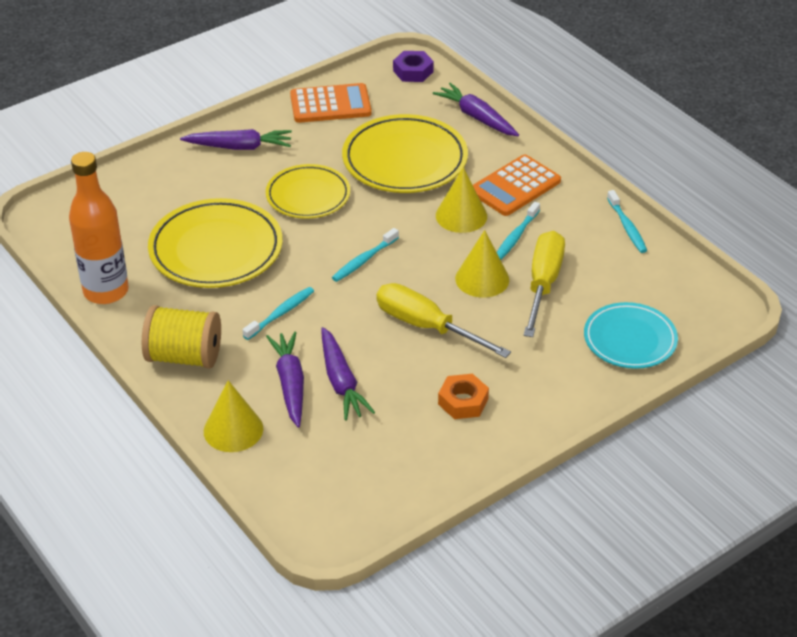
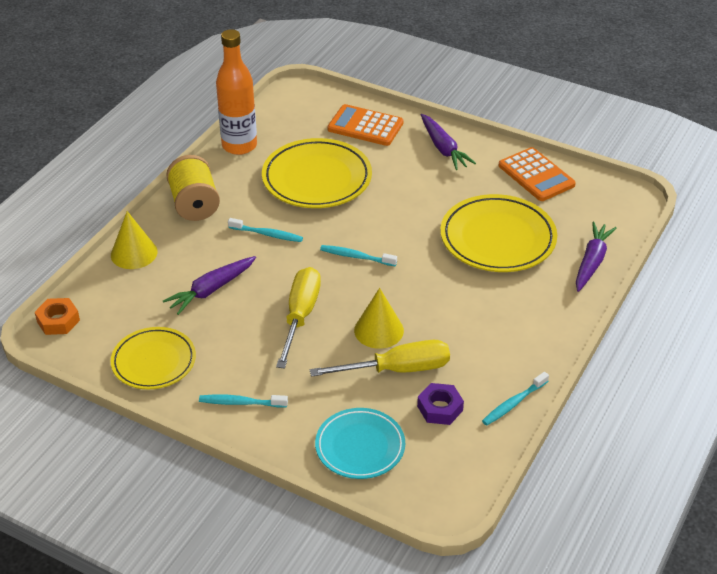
camera: 65 degrees right, 0 degrees up
(290, 384) = (195, 265): purple carrot -> none
(308, 196) = (412, 202): yellow plate -> yellow plate (154, 362)
(413, 71) = (623, 205): purple nut -> purple nut (440, 408)
(461, 216) = (451, 293): yellow cone -> none
(463, 401) = (225, 363): orange nut -> orange nut (58, 321)
(515, 186) = (514, 314): orange calculator -> orange calculator (365, 126)
(516, 236) = (447, 334): turquoise toothbrush -> turquoise toothbrush (241, 403)

